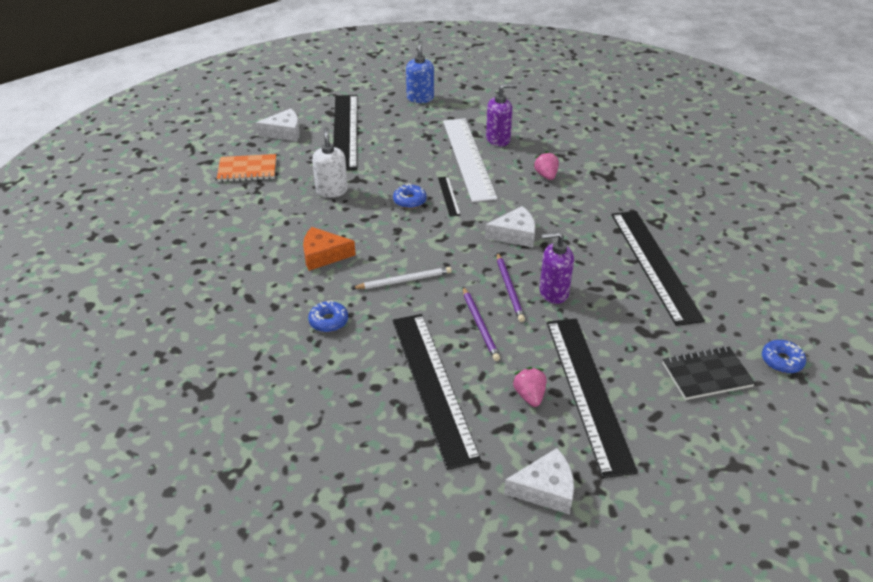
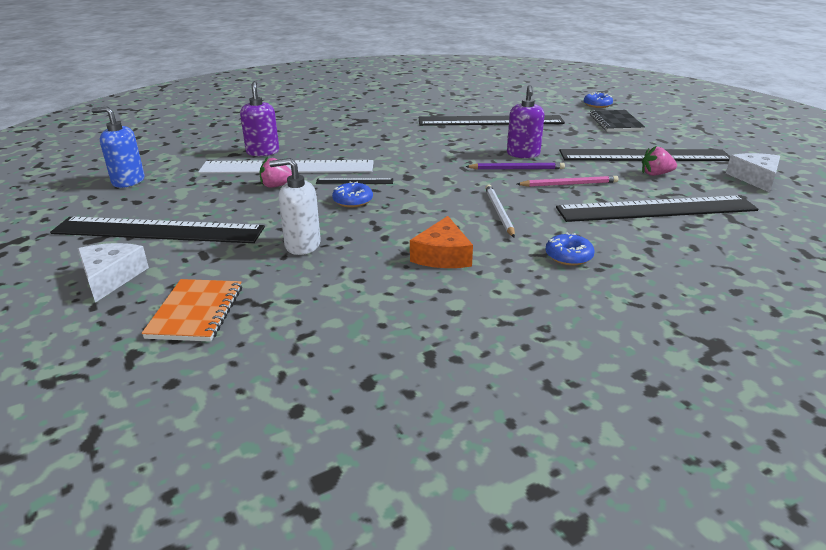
camera: 80 degrees left, 10 degrees down
(480, 325) = (569, 184): purple pencil -> pink pencil
(515, 234) = (435, 160): white cheese -> none
(546, 175) = (344, 140): pink strawberry -> pink strawberry (277, 186)

